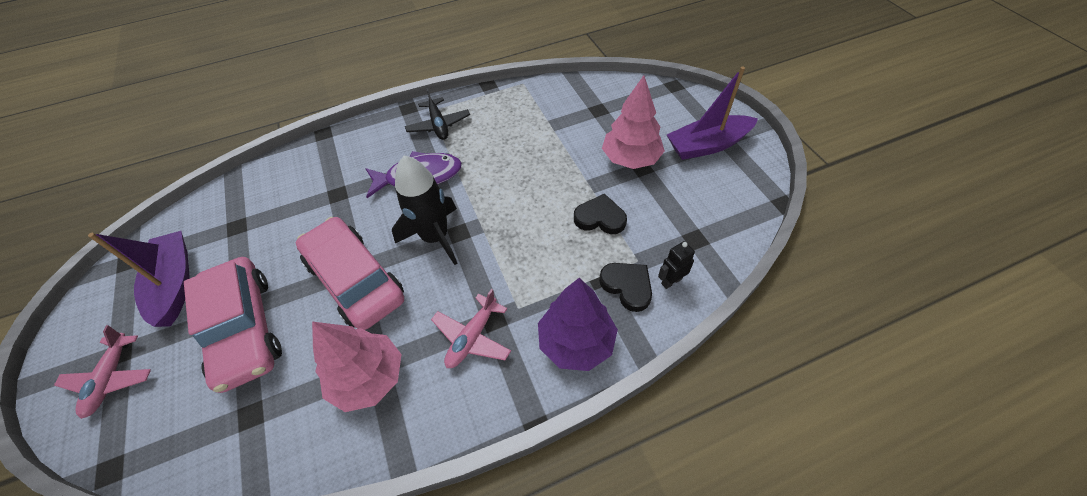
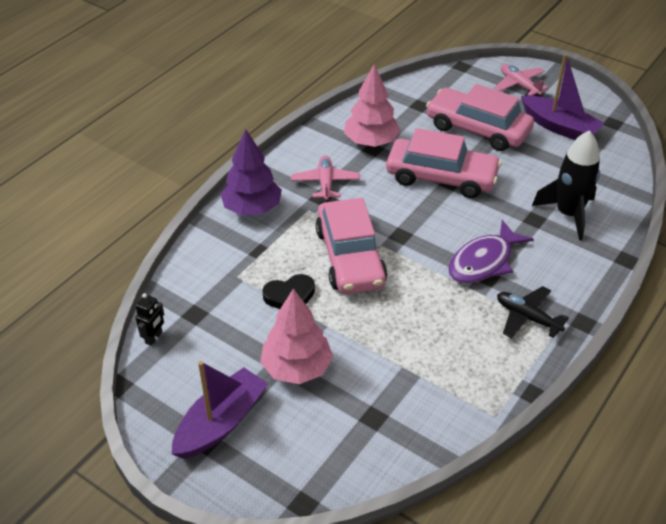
camera: 145 degrees right, 10 degrees down
(435, 237) = (415, 224): black rocket -> black rocket (568, 214)
(521, 231) = (350, 257): none -> pink car
(627, 286) = (235, 255): black heart -> none
(671, 281) = (202, 272): black robot -> black robot (154, 338)

